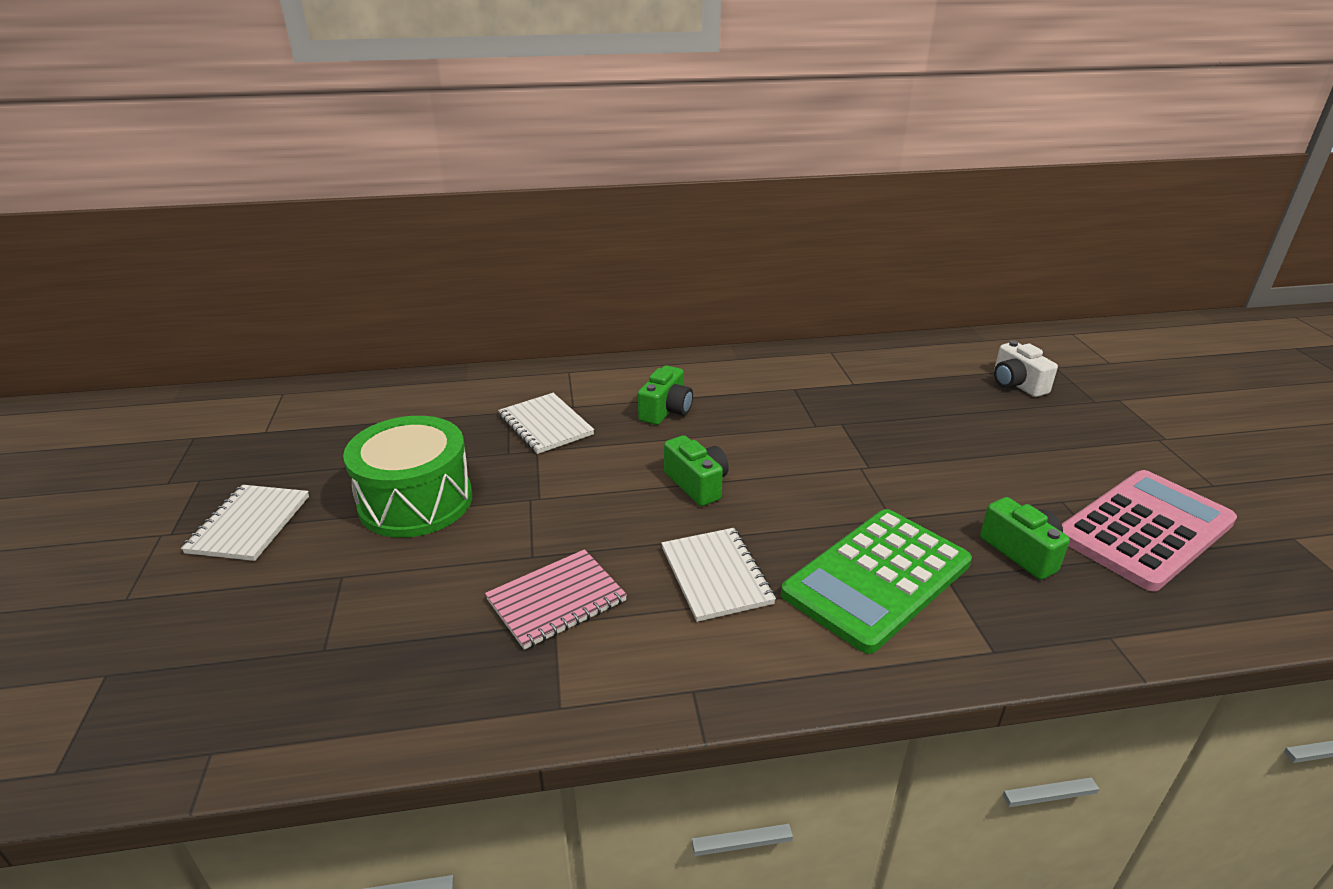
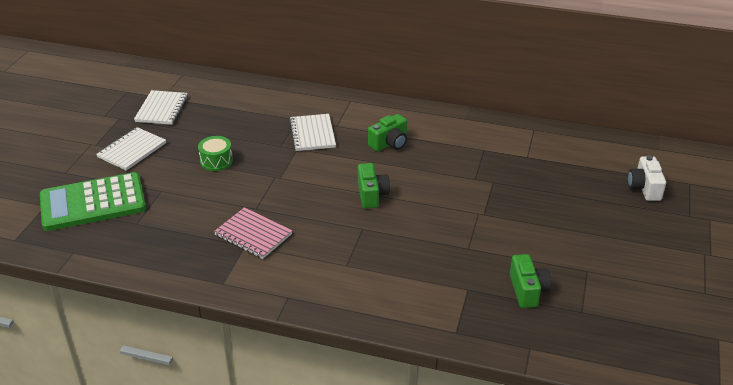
camera: 25 degrees right, 5 degrees up
(416, 501) = (216, 161): green drum -> green drum, size x0.51
(556, 600) = (253, 234): pink notebook -> pink notebook turned 45 degrees clockwise
(716, 576) = (342, 248): white notebook -> white notebook (161, 109)
(877, 579) = (427, 277): green calculator -> green calculator (93, 203)
(1144, 529) = (621, 303): pink calculator -> none

